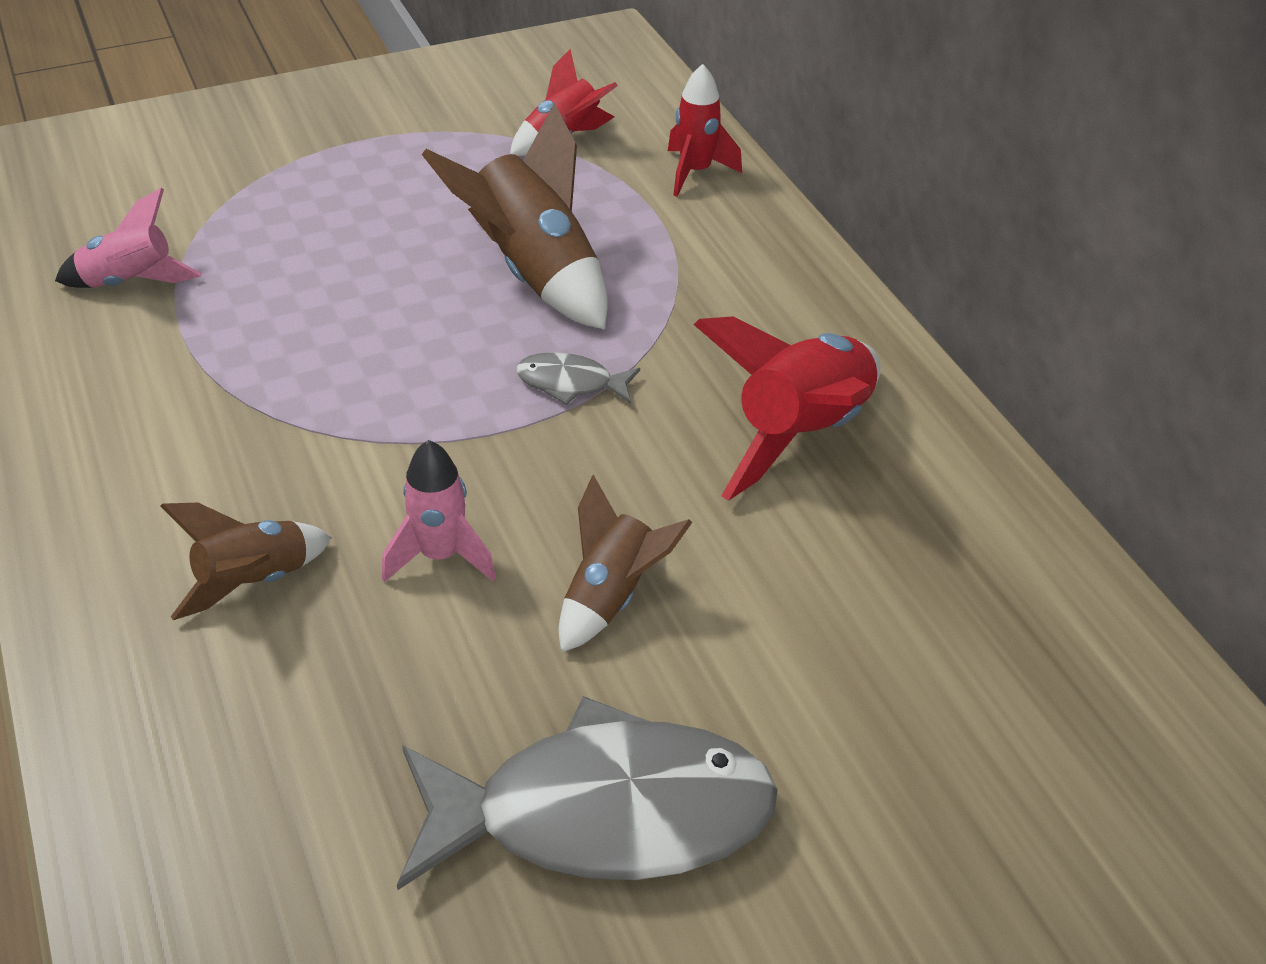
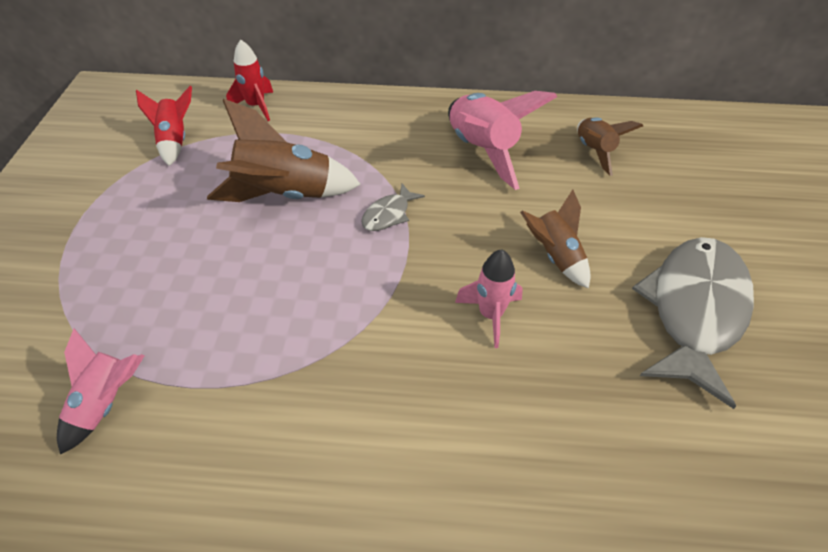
camera: 60 degrees left, 5 degrees up
(254, 582) = (465, 413): brown rocket -> brown rocket (594, 152)
(800, 435) = (482, 151): red rocket -> pink rocket

